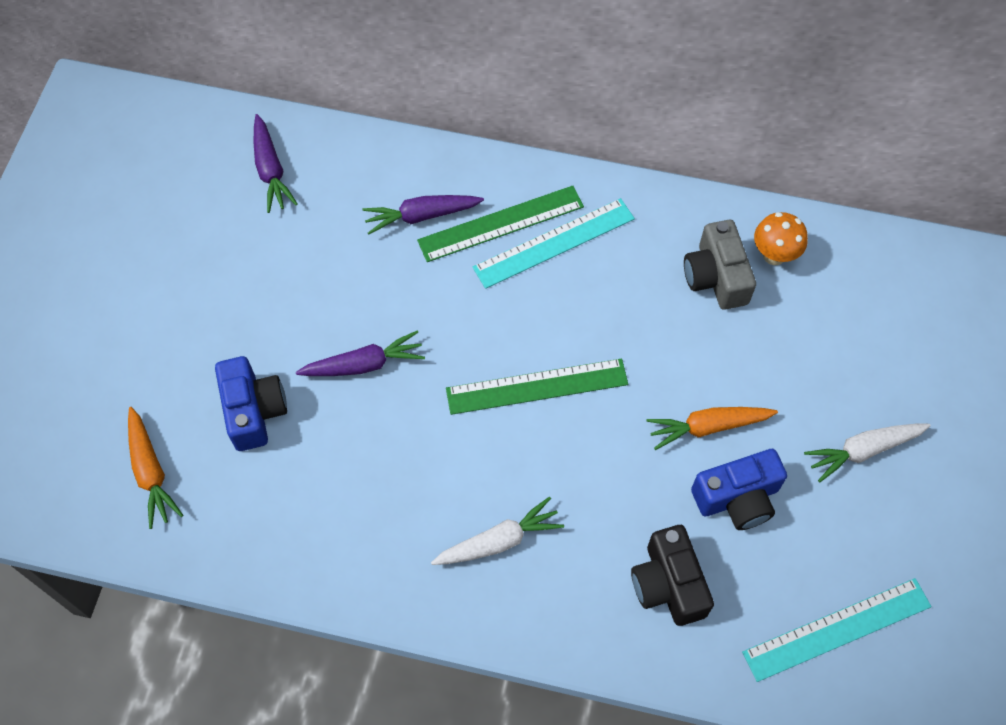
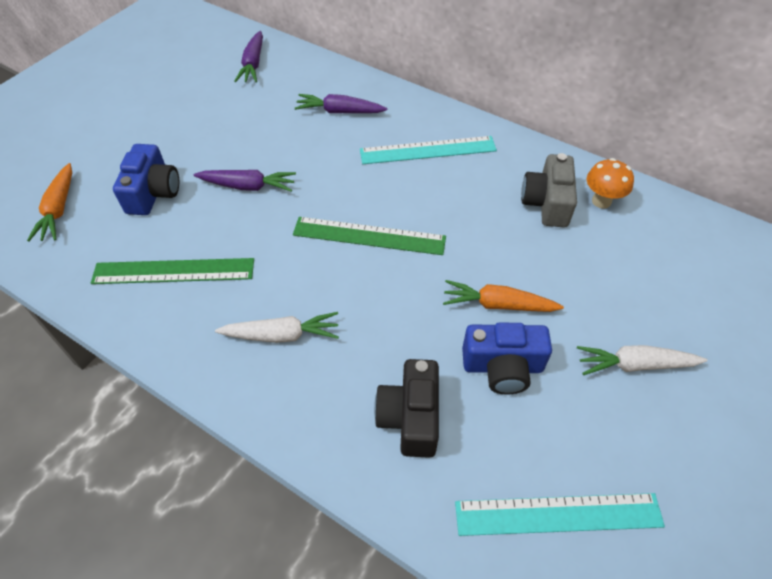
camera: 20 degrees right, 10 degrees down
(501, 224) = (394, 130): green ruler -> green ruler (173, 271)

